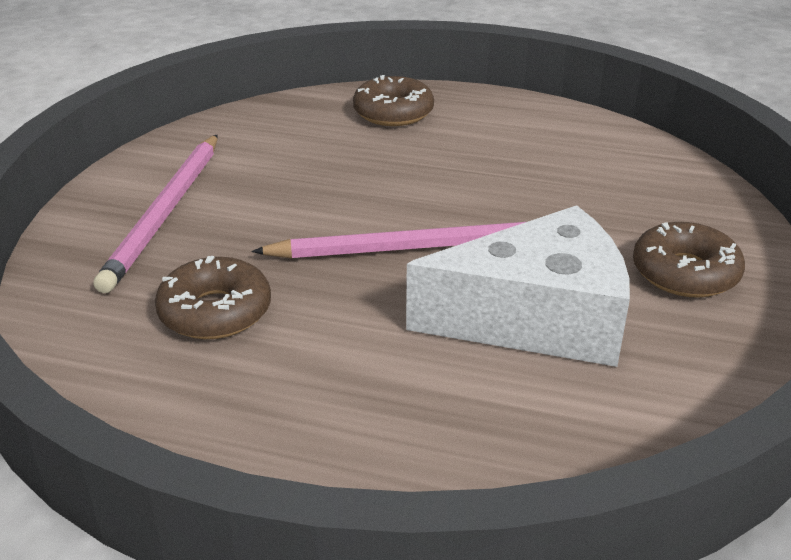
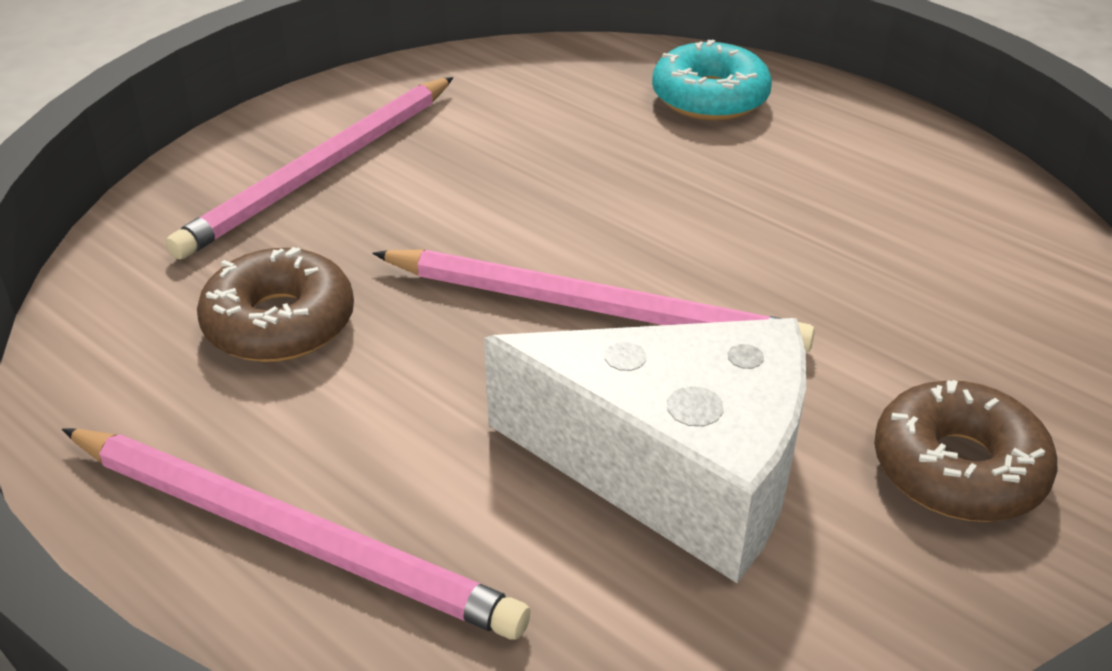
camera: 25 degrees right, 5 degrees up
(330, 431) = (290, 535): none -> pink pencil
(393, 113) = (710, 98): brown donut -> turquoise donut

